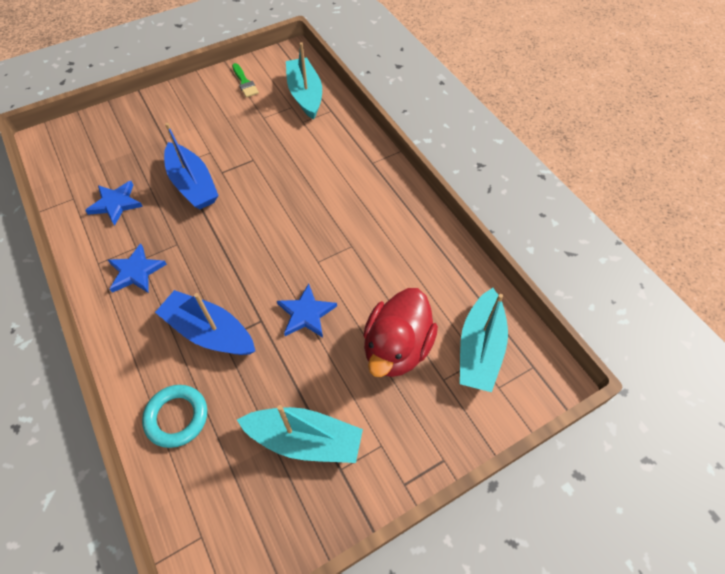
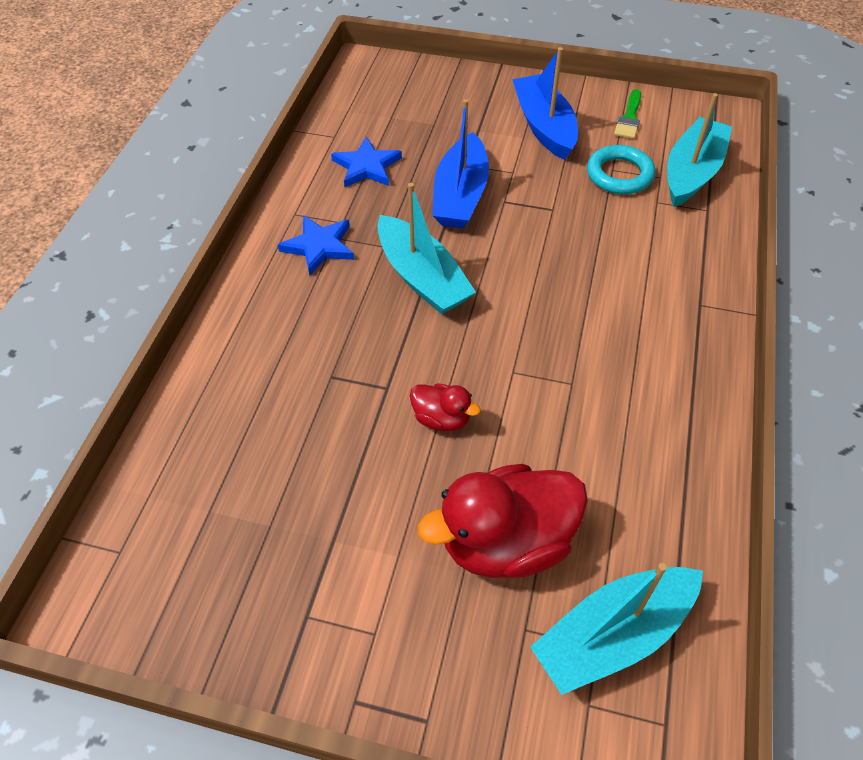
camera: 45 degrees right, 5 degrees down
(177, 417) = (214, 418): turquoise ring -> turquoise ring (619, 174)
(209, 332) = (326, 359): blue boat -> blue boat (544, 126)
(305, 440) = (303, 550): turquoise boat -> turquoise boat (422, 278)
(306, 313) = (442, 418): blue star -> red duck

